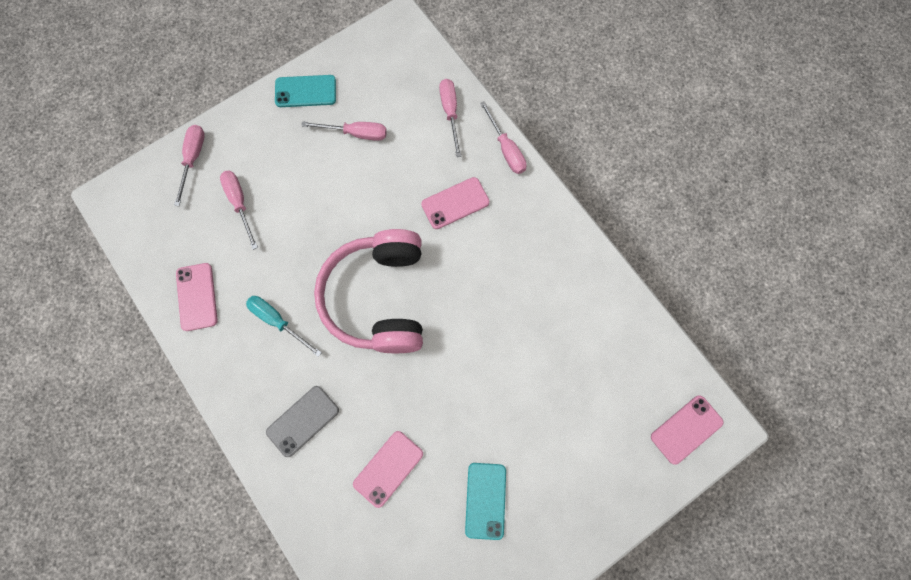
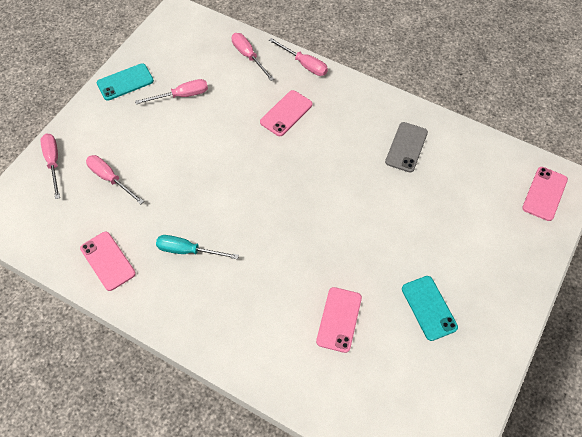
camera: 25 degrees left, 15 degrees down
(303, 421) = (248, 315): grey phone -> grey phone (406, 147)
(378, 297) = (262, 200): pink headphones -> none

